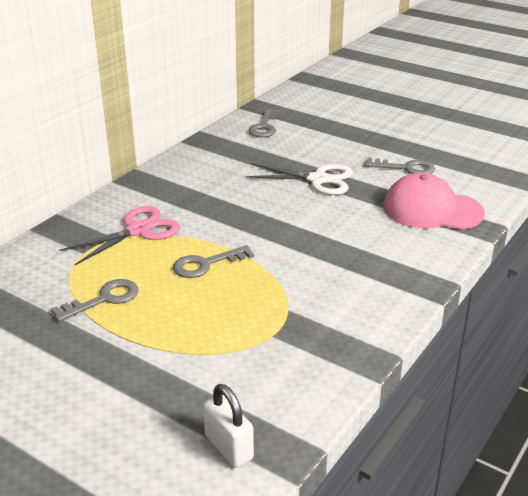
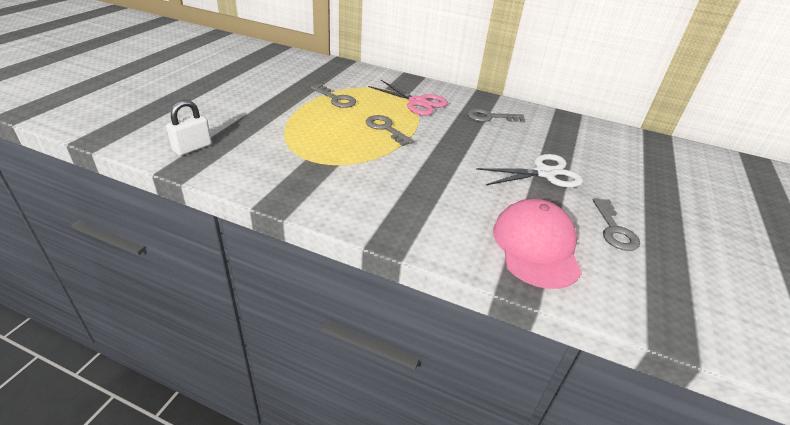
camera: 75 degrees right, 5 degrees up
(264, 127) = (619, 142): grey key -> grey key (490, 117)
(318, 180) = (544, 173): white scissors -> white scissors turned 105 degrees counterclockwise

